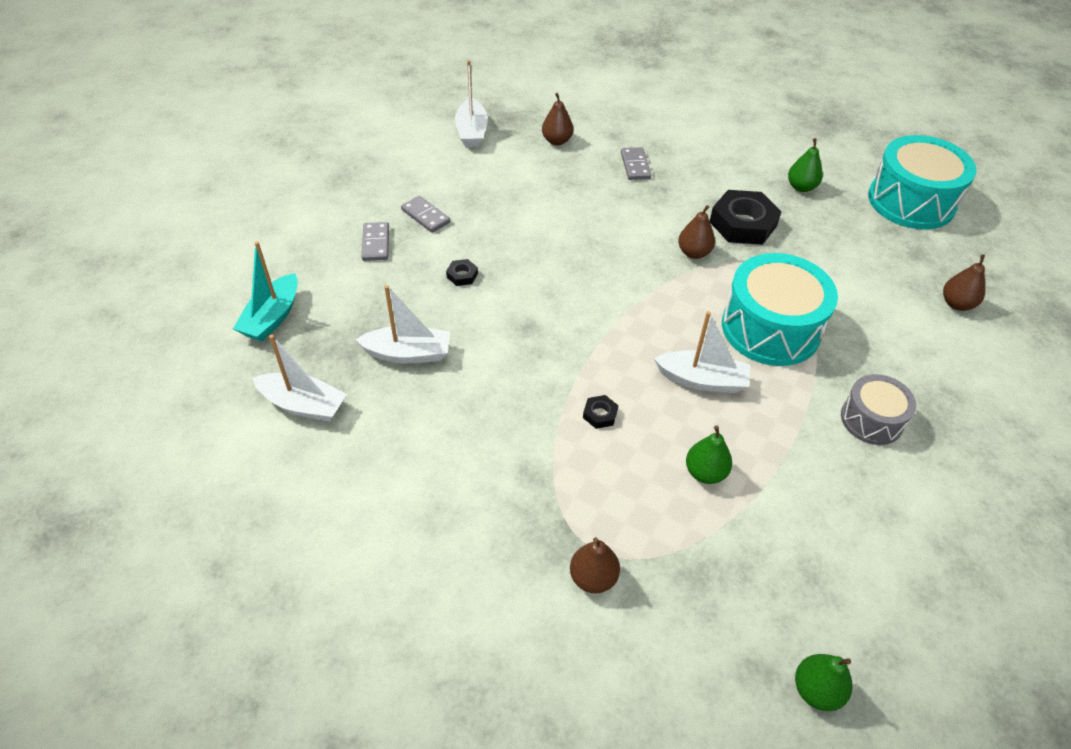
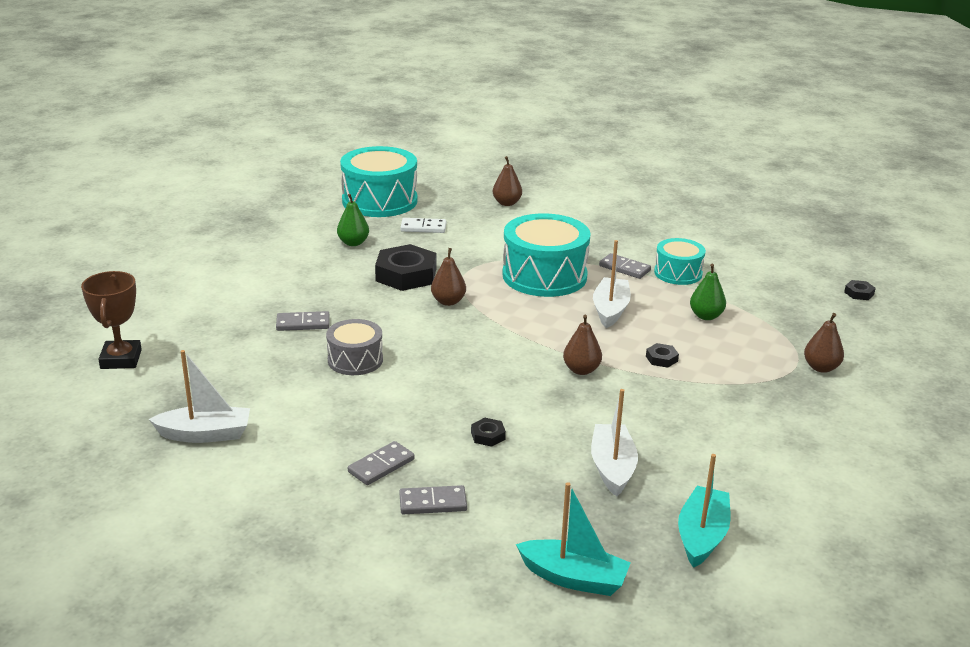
camera: 90 degrees left, 20 degrees down
(303, 405) = (702, 536): white boat -> turquoise boat
(557, 141) = (243, 371): brown pear -> brown pear (581, 370)
(569, 86) = (121, 359): none -> brown trophy
(812, 404) = (624, 268): none -> grey domino
(815, 459) = (678, 273): none -> turquoise drum
(816, 690) = (859, 293): green pear -> black nut
(856, 234) = (423, 228): none -> white domino
(871, 420) = (633, 249): grey drum -> grey drum (355, 360)

